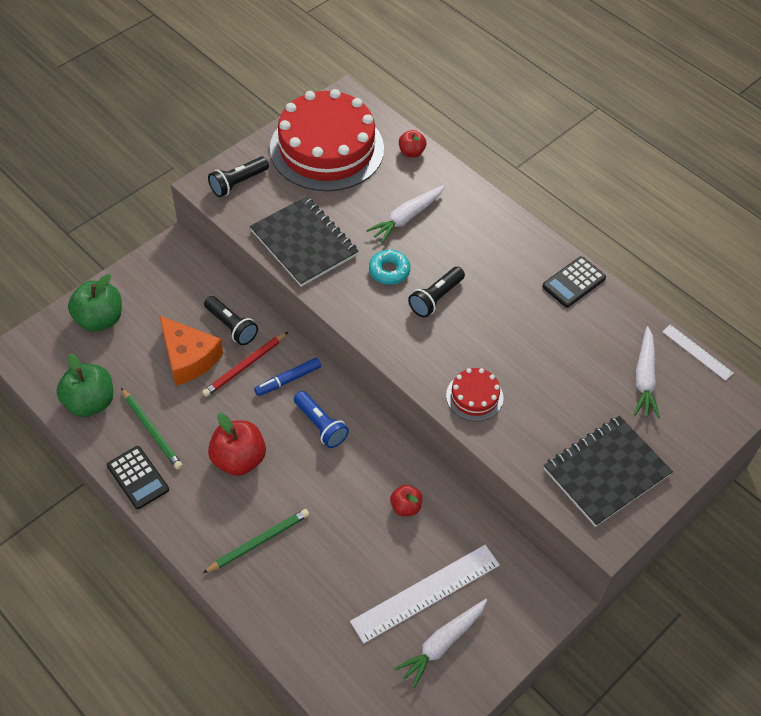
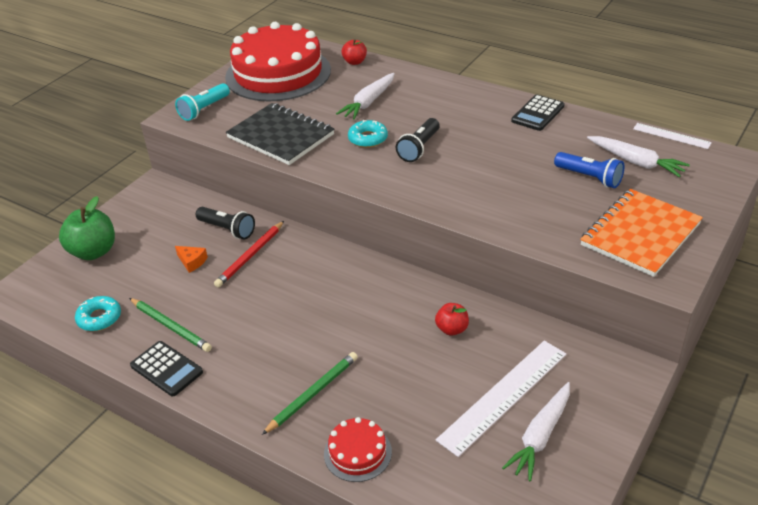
camera: 10 degrees left, 15 degrees down
(90, 402) = (99, 318): green apple -> turquoise donut
(188, 358) = (192, 262): orange cheese -> orange cheese, size x0.46
(238, 183) = (204, 109): black flashlight -> turquoise flashlight
(239, 459) = (268, 329): red apple -> none
(288, 380) = (296, 257): blue marker -> none
(320, 425) = (341, 284): blue flashlight -> blue flashlight (589, 178)
(474, 396) = (488, 207): red cake -> red cake (357, 453)
(606, 472) = (640, 234): black notebook -> orange notebook
(644, 378) = (636, 162): white carrot -> white carrot turned 45 degrees counterclockwise

